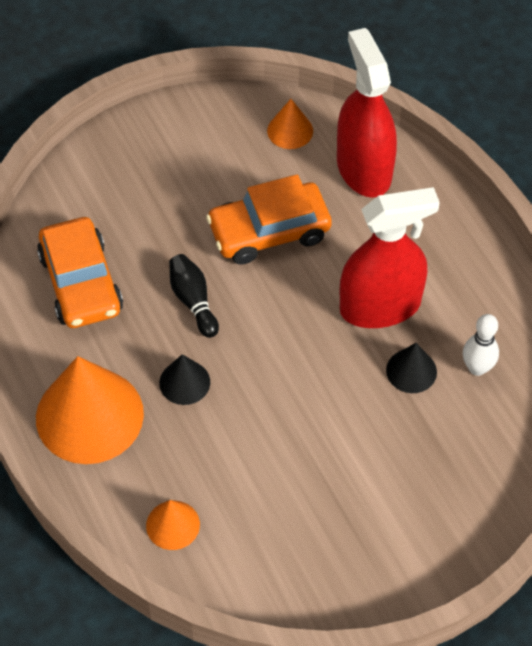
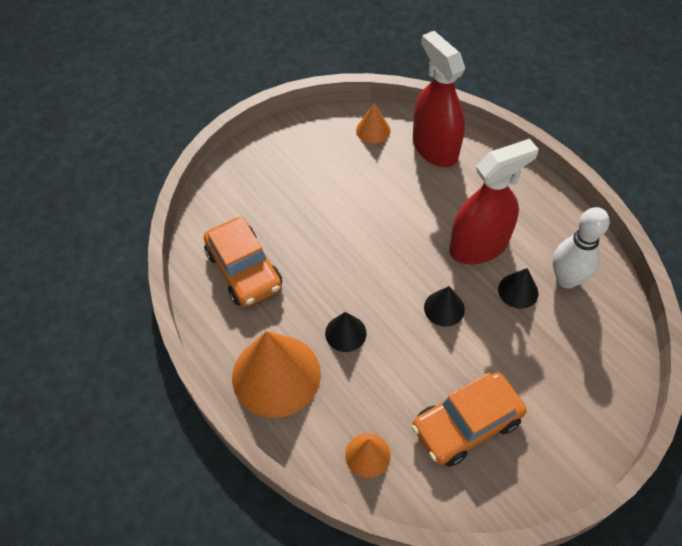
camera: 10 degrees left, 0 degrees up
(193, 301) = (335, 267): black bowling pin -> none
(269, 231) = (378, 205): orange car -> orange car (466, 424)
(313, 375) = (444, 308): none -> black cone
(477, 368) = (566, 279): white bowling pin -> white bowling pin, size x1.53

